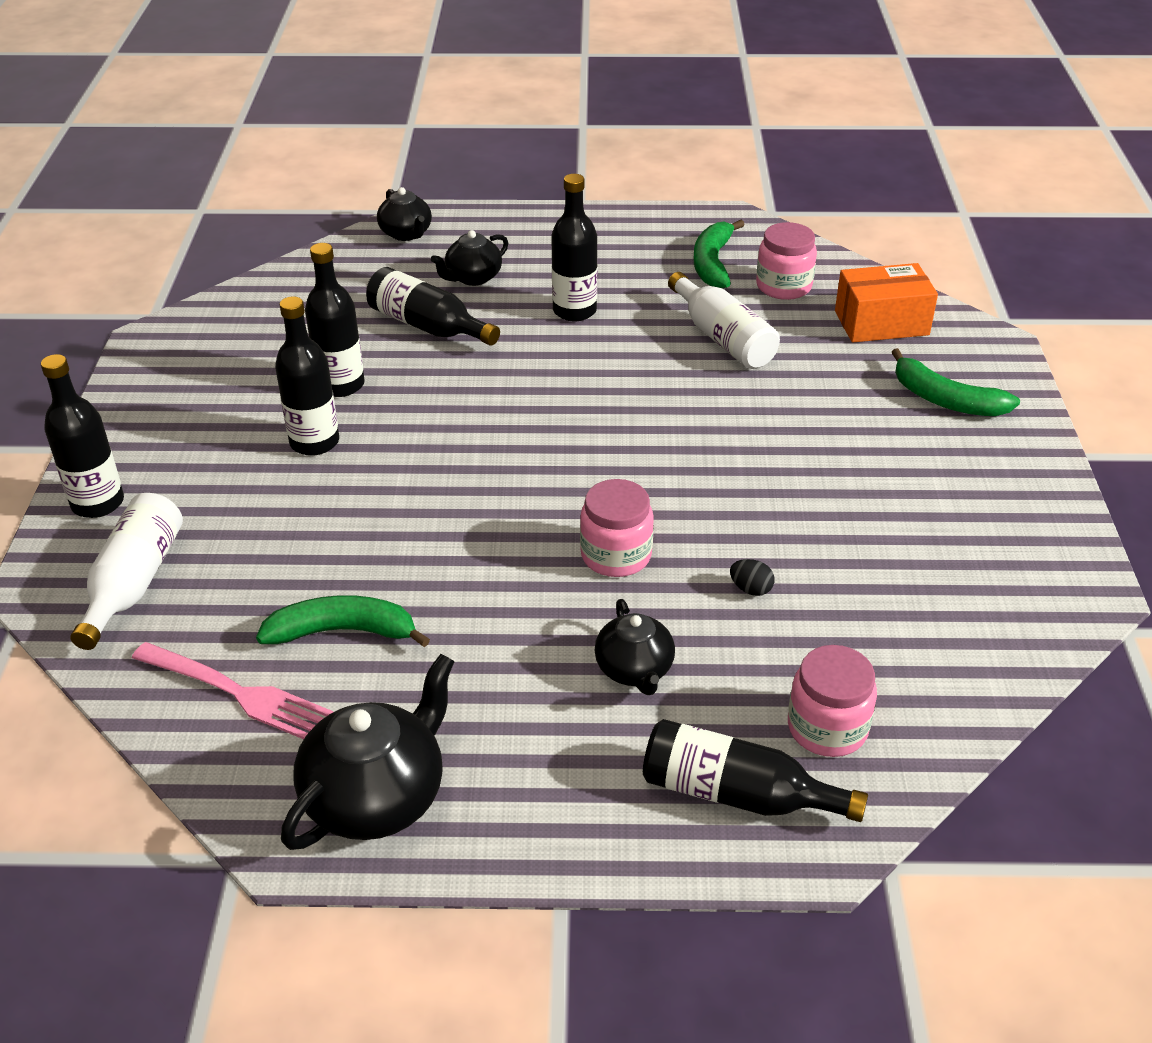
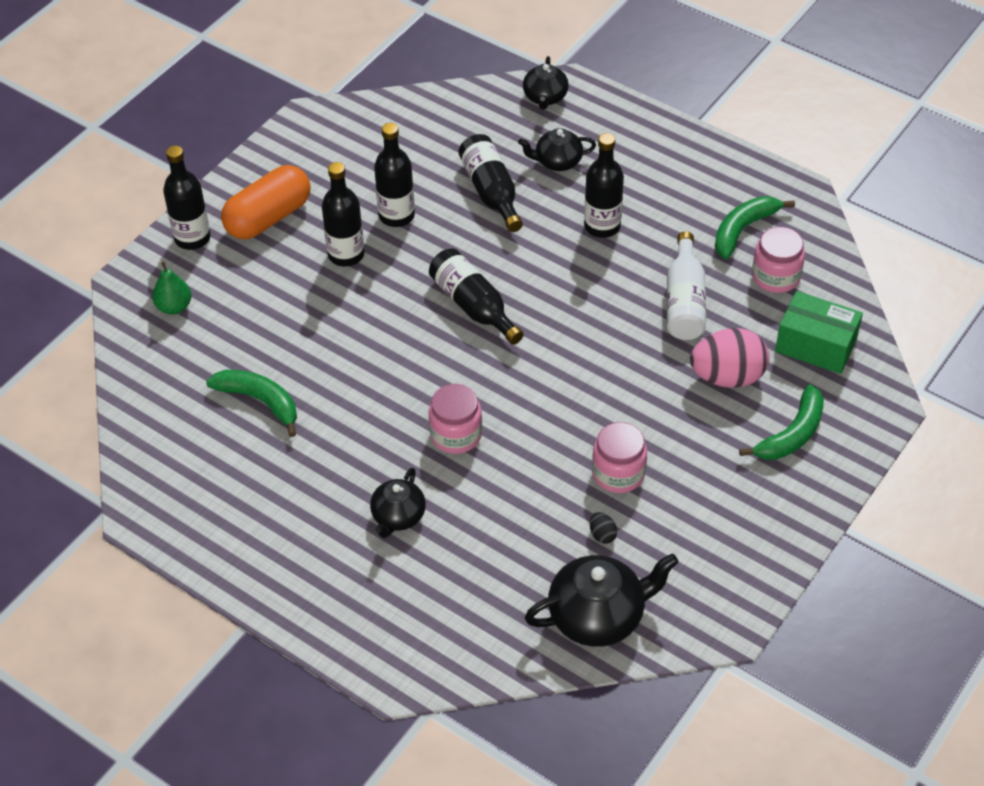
camera: 35 degrees right, 10 degrees up
(134, 583) = (174, 307): white bottle -> green pear
(182, 445) = (268, 217): none -> orange capsule
(237, 693) = (177, 410): pink fork -> none
(376, 797) = (200, 513): black teapot -> black teapot (598, 616)
(737, 794) = (385, 622): black bottle -> black bottle (473, 306)
(750, 589) = (515, 503): black egg -> black egg (602, 535)
(827, 728) = (472, 615): pink jar -> pink jar (618, 473)
(833, 380) = (727, 377): none -> pink egg
(881, 323) = (815, 345): orange box -> green box
(946, 400) = (792, 434): green banana -> green banana turned 120 degrees counterclockwise

